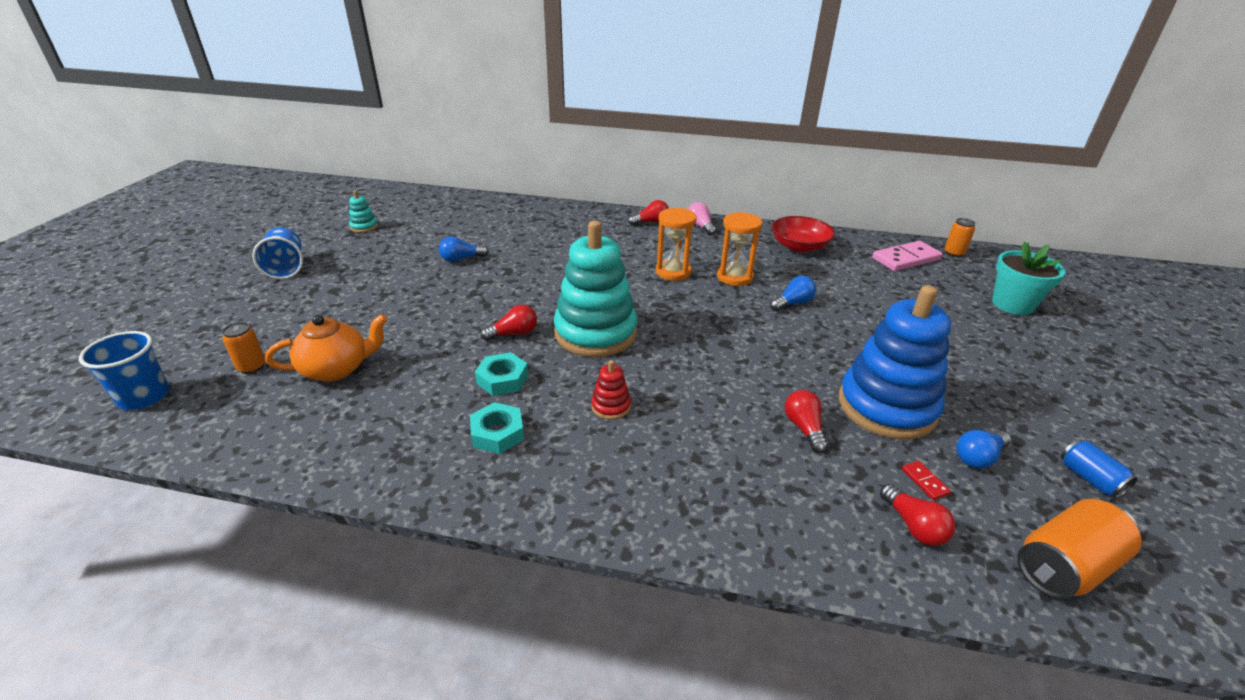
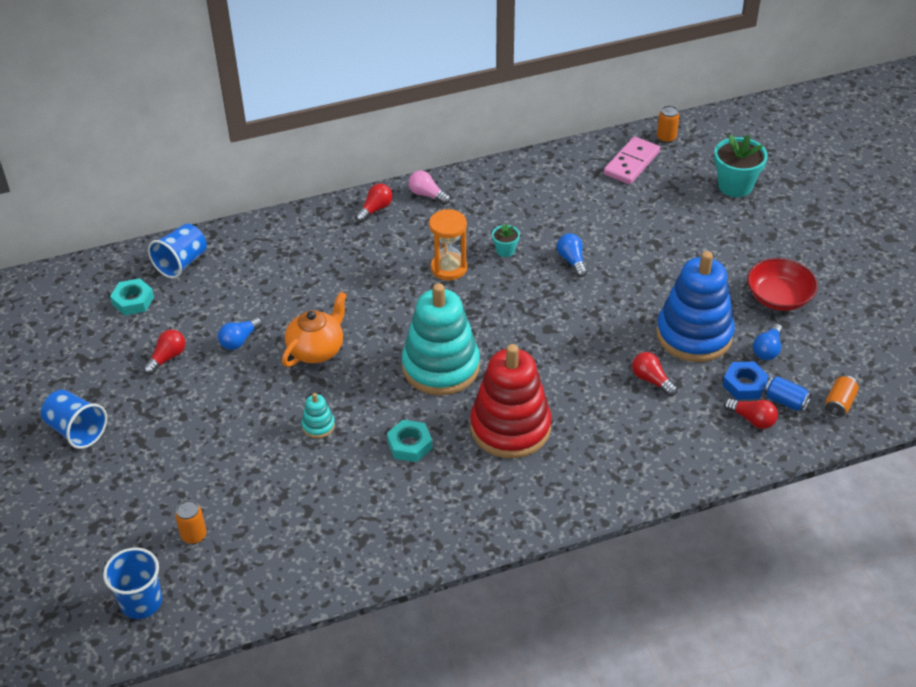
camera: 30 degrees left, 10 degrees up
(337, 369) = (268, 501): orange teapot -> orange teapot (317, 349)
(364, 227) = (87, 344): turquoise stacking toy -> turquoise stacking toy (318, 426)
(480, 208) = (181, 263): none -> blue cup
(497, 433) = (451, 488): turquoise nut -> turquoise nut (133, 301)
(513, 333) = (375, 399): red light bulb -> red light bulb (167, 358)
(611, 406) = (510, 427): red stacking toy -> red stacking toy, size x2.44
(734, 277) = (505, 250): orange hourglass -> turquoise flower pot
(793, 303) = (572, 261): blue light bulb -> blue light bulb turned 45 degrees counterclockwise
(799, 246) = (534, 185): red bowl -> red bowl (778, 297)
(924, 481) = (744, 384): red domino -> blue nut
(1065, 566) = (839, 404): orange can -> orange can, size x0.59
(1089, 479) = (834, 334): blue can -> blue can (785, 401)

